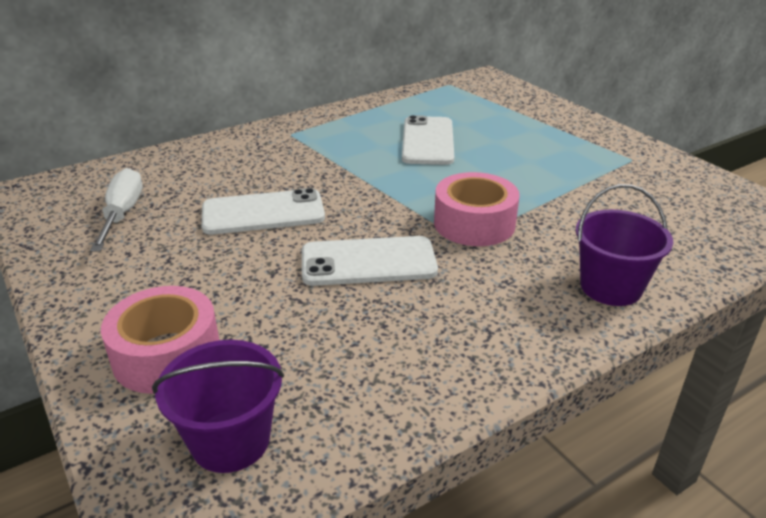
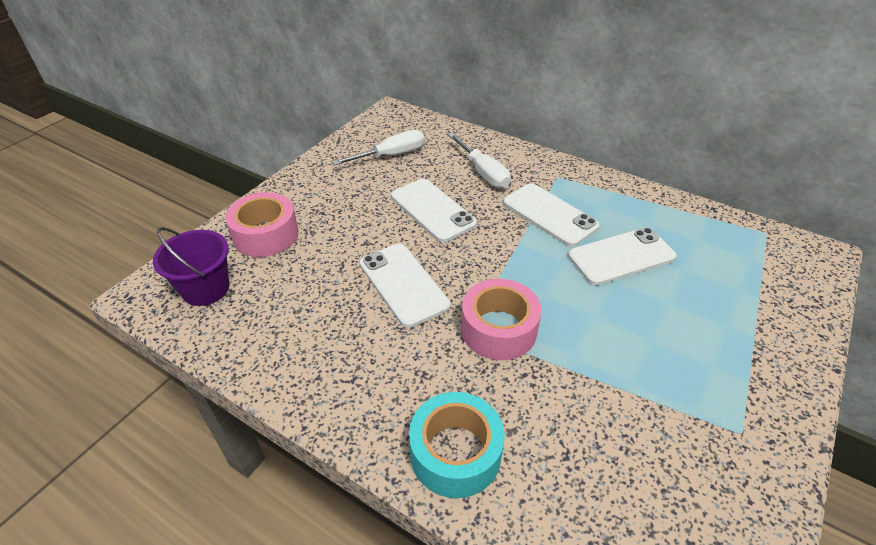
camera: 65 degrees right, 10 degrees up
(234, 167) = (483, 172): none -> white screwdriver
(341, 154) = (549, 215): none -> white phone
(611, 287) = (455, 453): purple bucket -> turquoise tape

